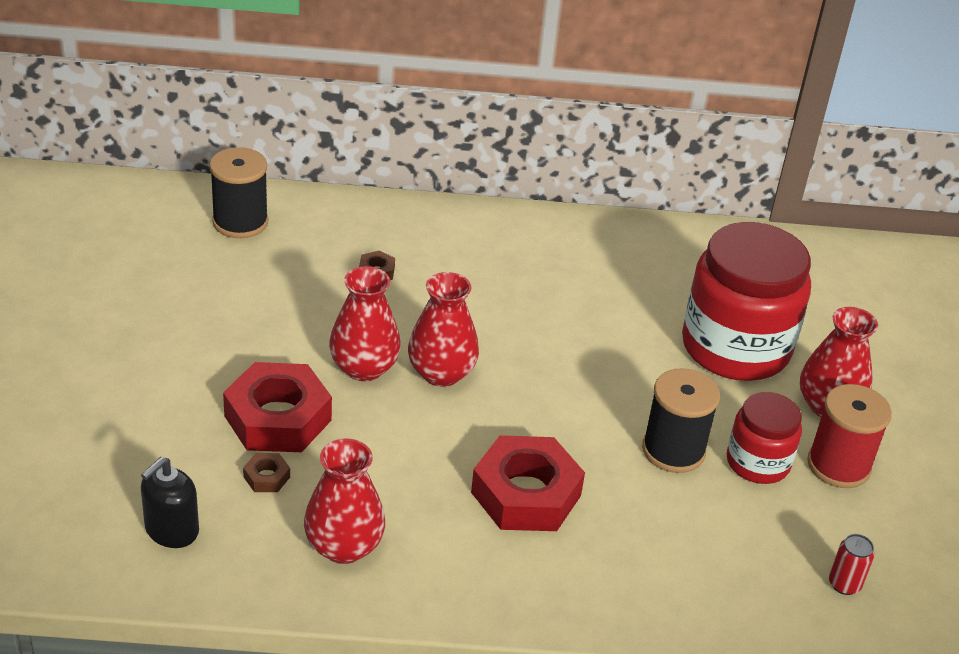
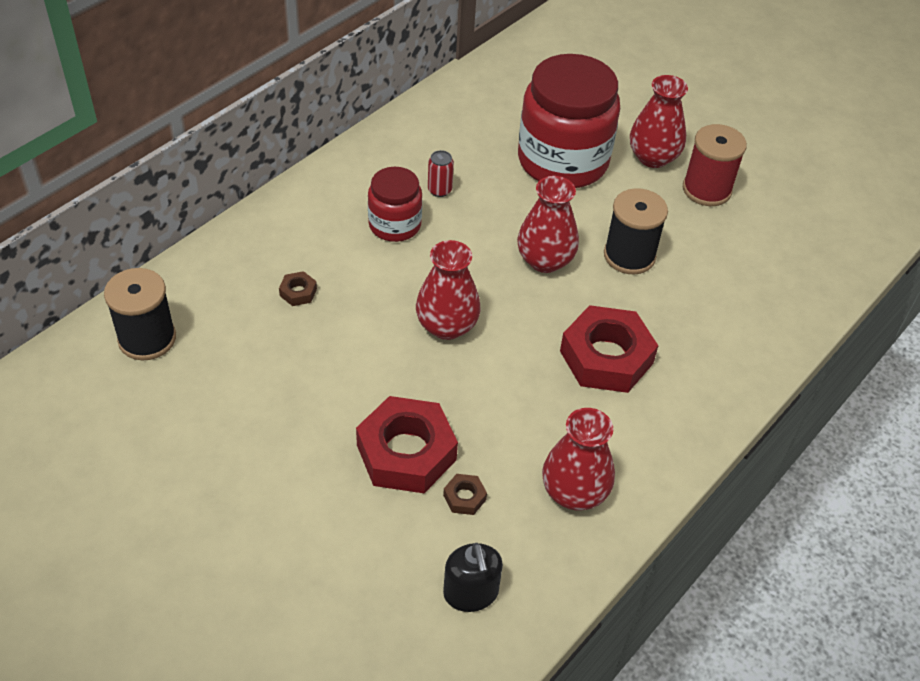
camera: 50 degrees left, 10 degrees up
(364, 368) = (399, 366): red vase -> red vase (545, 260)
(757, 462) = (673, 224): red jar -> red jar (395, 225)
(844, 584) = (802, 257): red can -> red can (439, 190)

